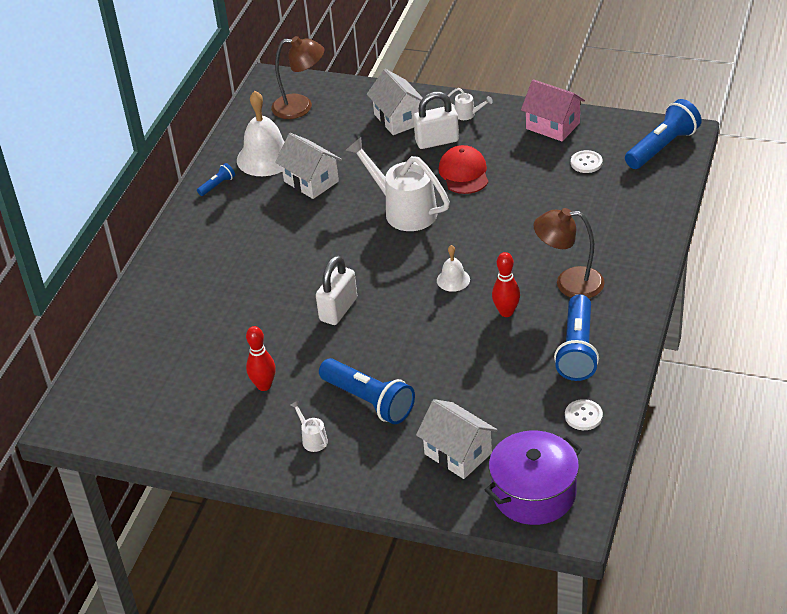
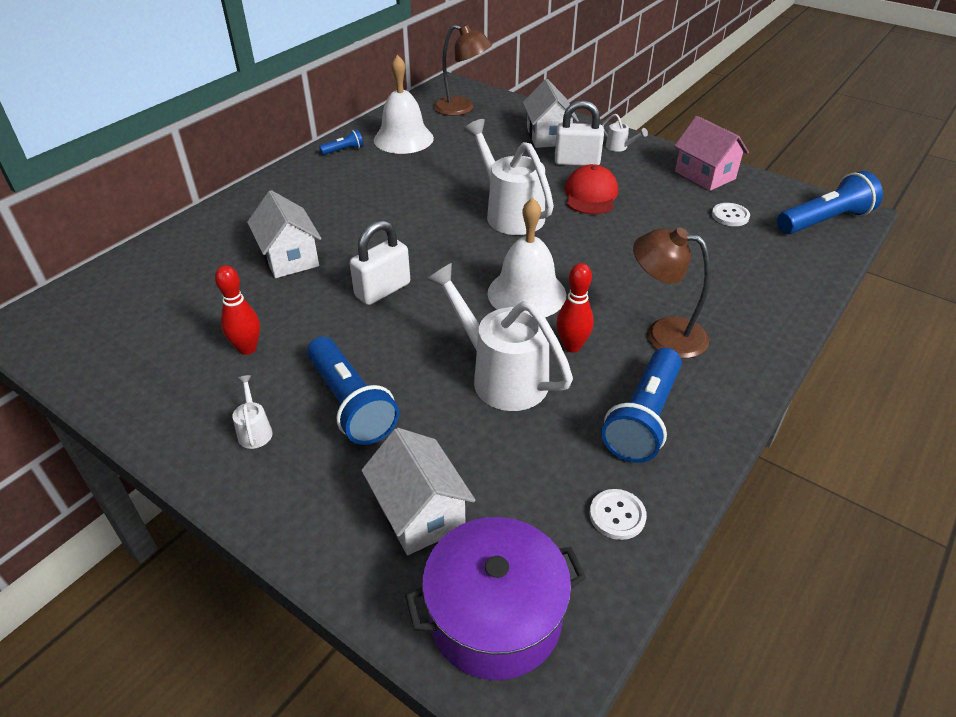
camera: 15 degrees right, 0 degrees up
(311, 181) = (433, 167): white house -> white house (290, 258)
(453, 280) = (526, 293): white bell -> white bell, size x1.94
(466, 349) = (501, 376): none -> white watering can

